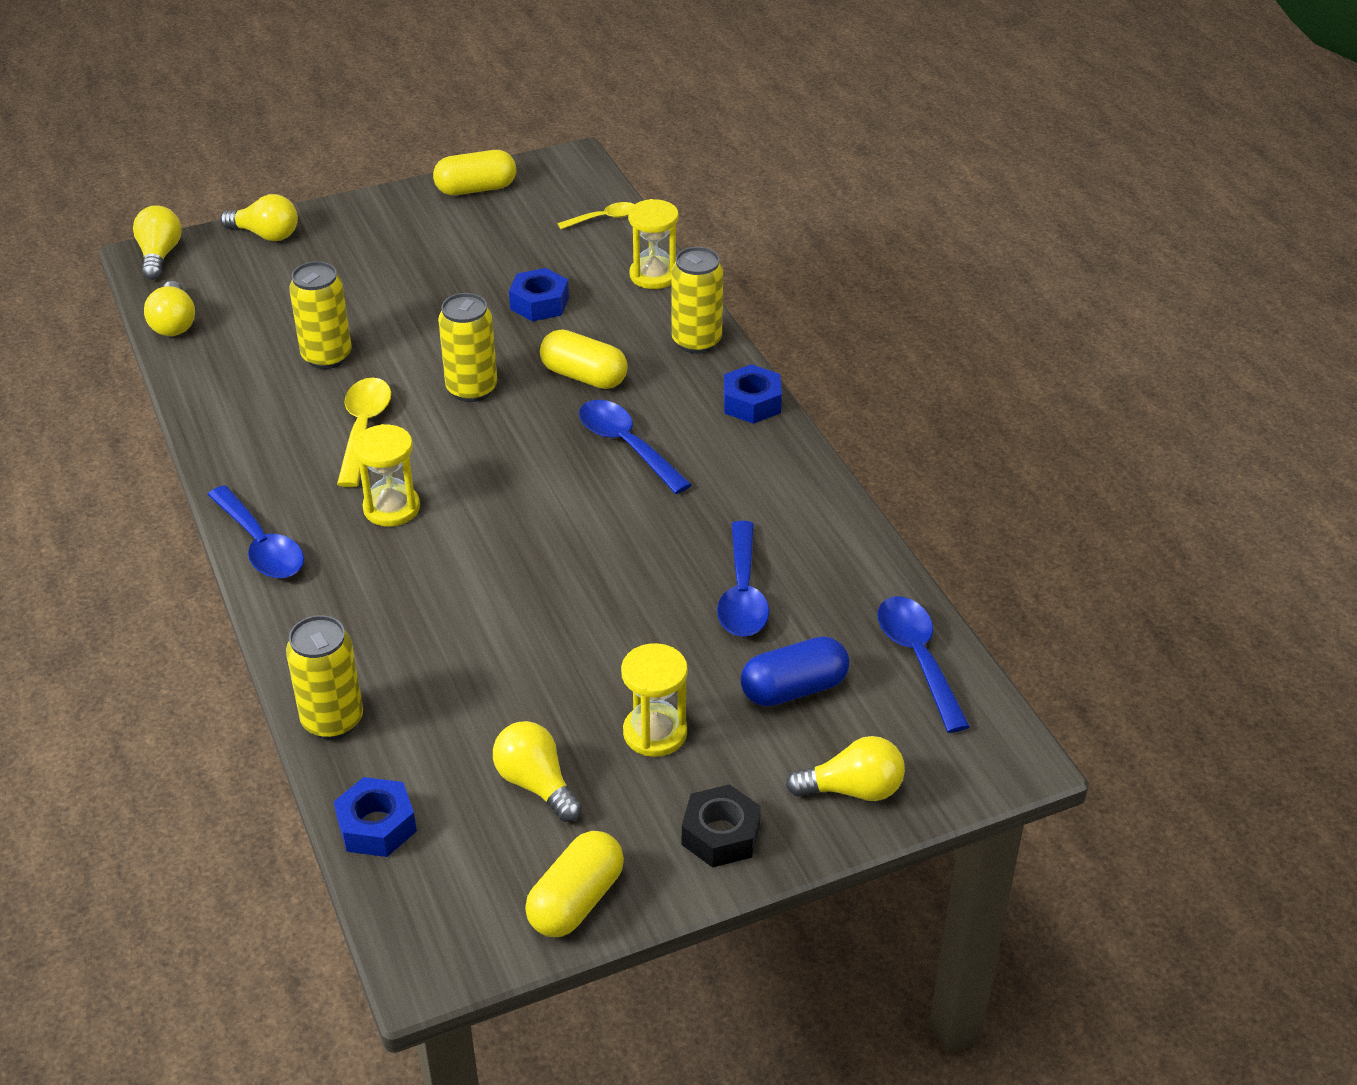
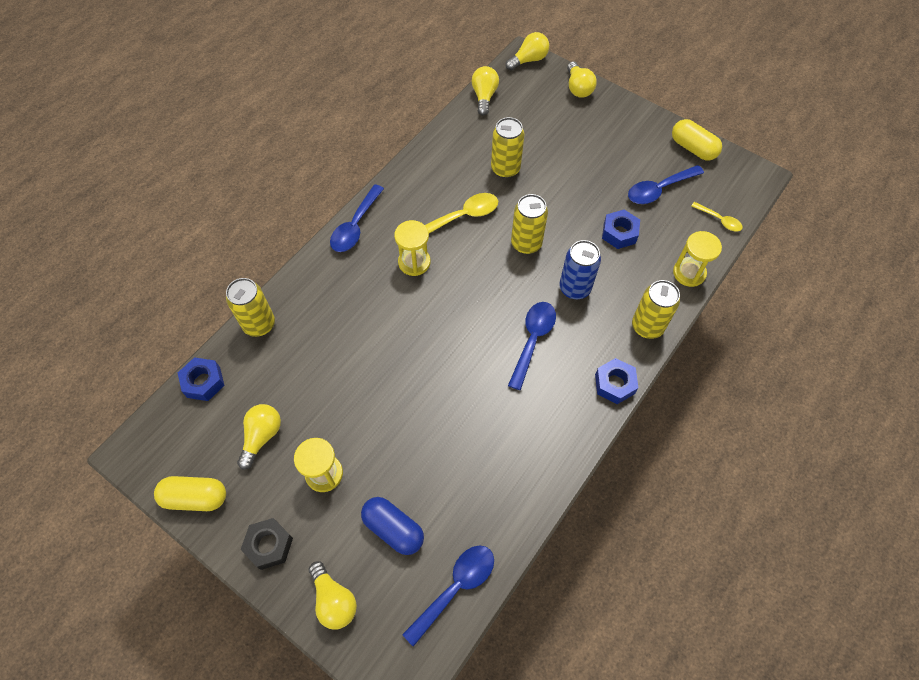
camera: 60 degrees right, 20 degrees up
(174, 323) = (484, 96): yellow light bulb -> yellow light bulb turned 135 degrees clockwise
(584, 376) = (574, 288): yellow capsule -> blue can
(743, 594) = (452, 463): blue spoon -> blue spoon (659, 190)

